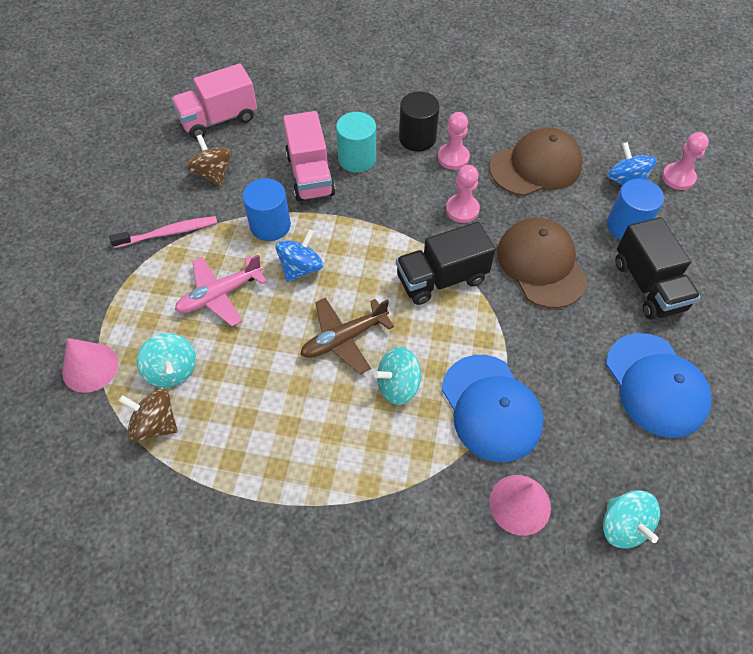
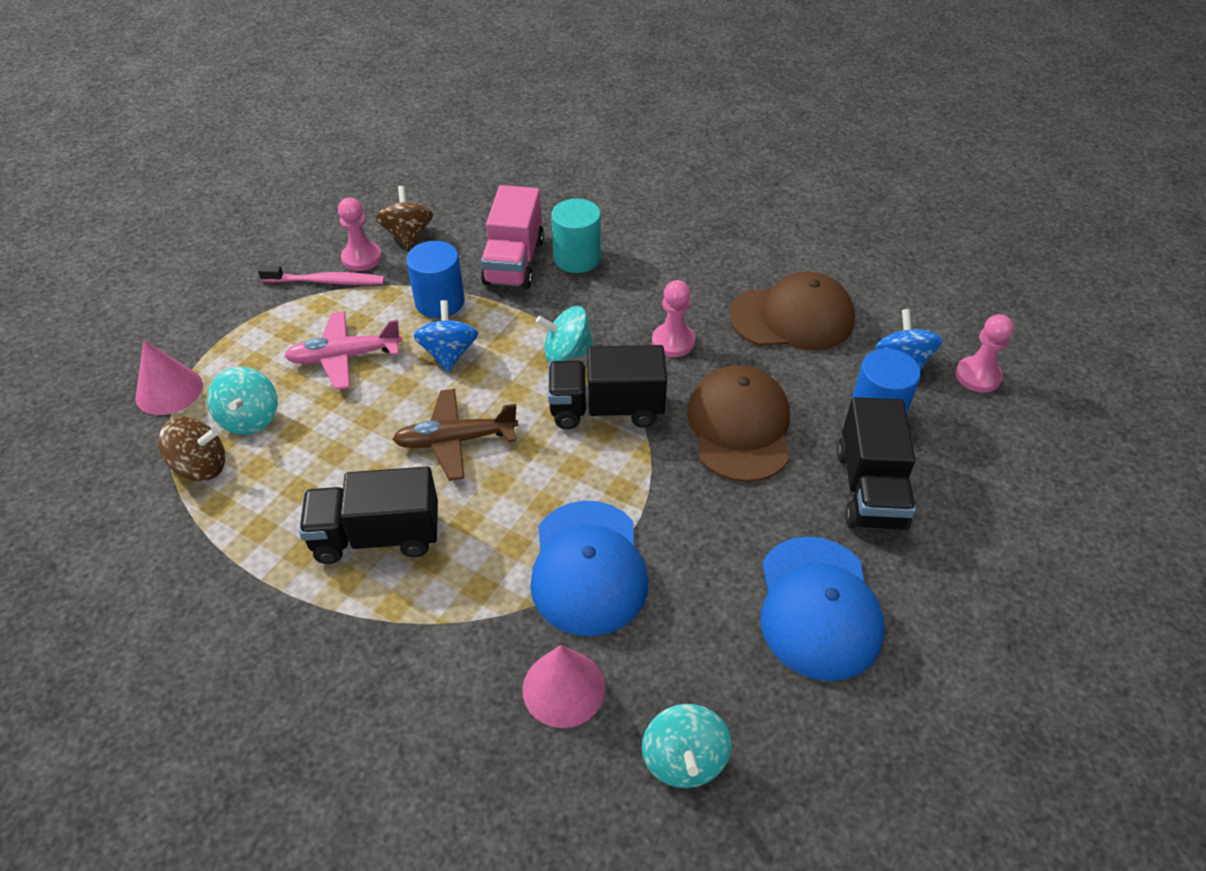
camera: 20 degrees right, 10 degrees down
(155, 424) = (201, 466): brown spinning top -> brown spinning top turned 135 degrees clockwise
(219, 119) = (445, 183): pink truck -> none
(301, 268) = (449, 354): blue spinning top -> blue spinning top turned 60 degrees counterclockwise
(326, 435) = (377, 536): none -> black truck
(398, 385) = (489, 508): turquoise spinning top -> turquoise spinning top (567, 353)
(417, 138) = (660, 254): black cylinder -> none
(453, 158) = (693, 284): pink pawn -> pink pawn (362, 258)

